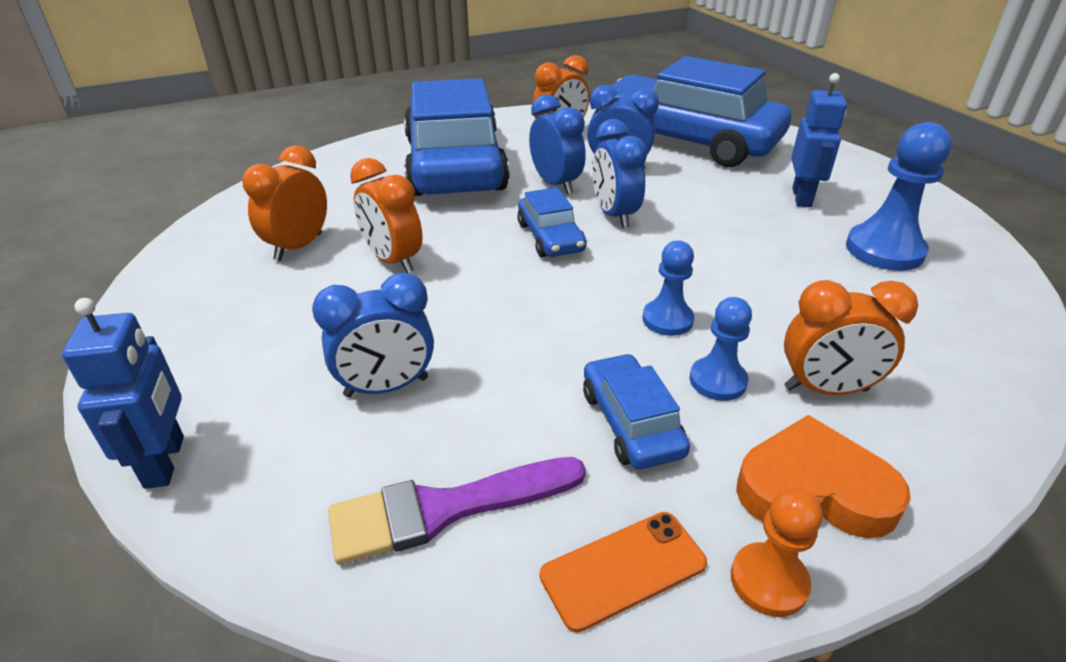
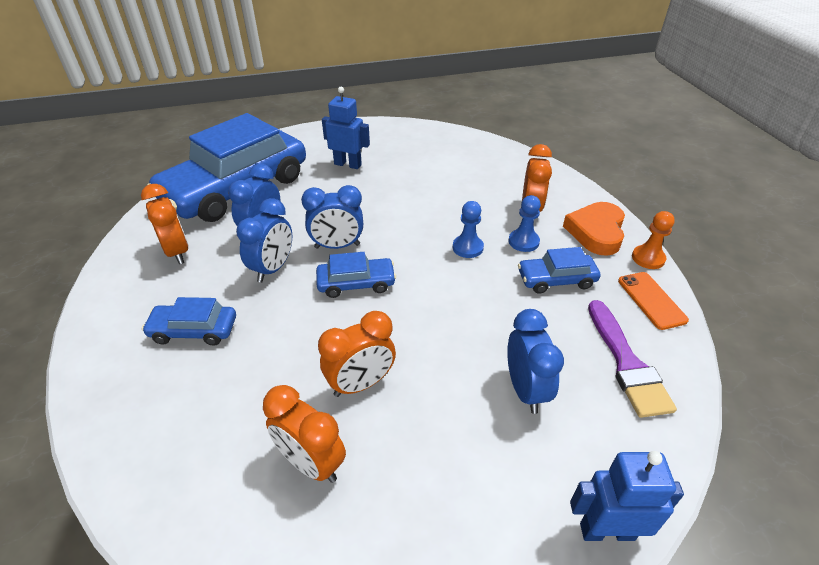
camera: 80 degrees left, 5 degrees up
(455, 164) = (194, 330): blue car -> blue car, size x0.43
(555, 184) = (273, 268): blue clock -> blue clock turned 135 degrees clockwise
(884, 250) = (416, 156): blue pawn -> none

